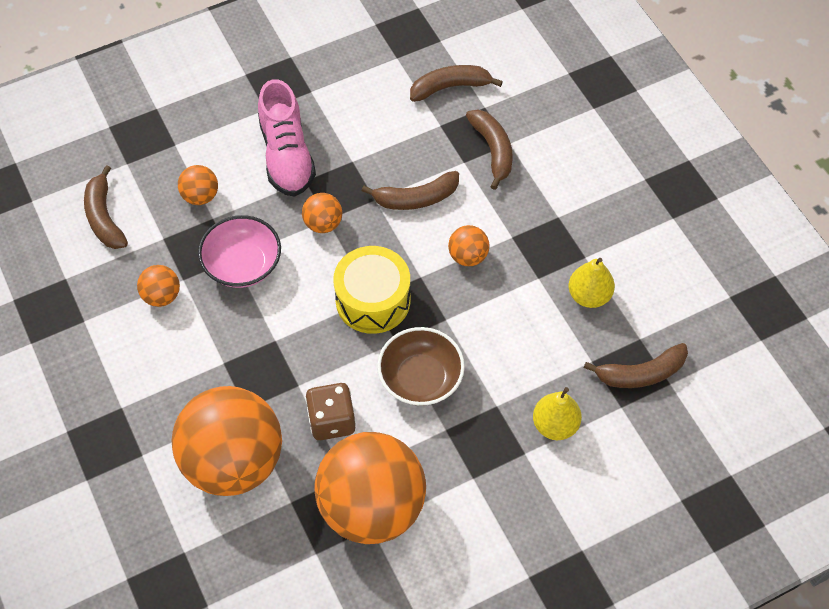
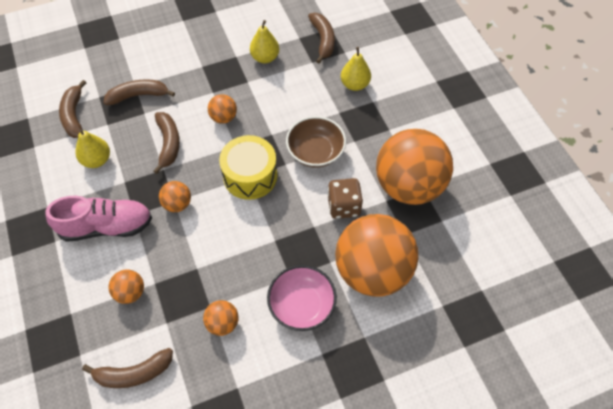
camera: 85 degrees left, 0 degrees up
(242, 264) = (204, 261): pink bowl -> pink bowl (302, 305)
(382, 126) = (97, 160): none -> yellow pear

